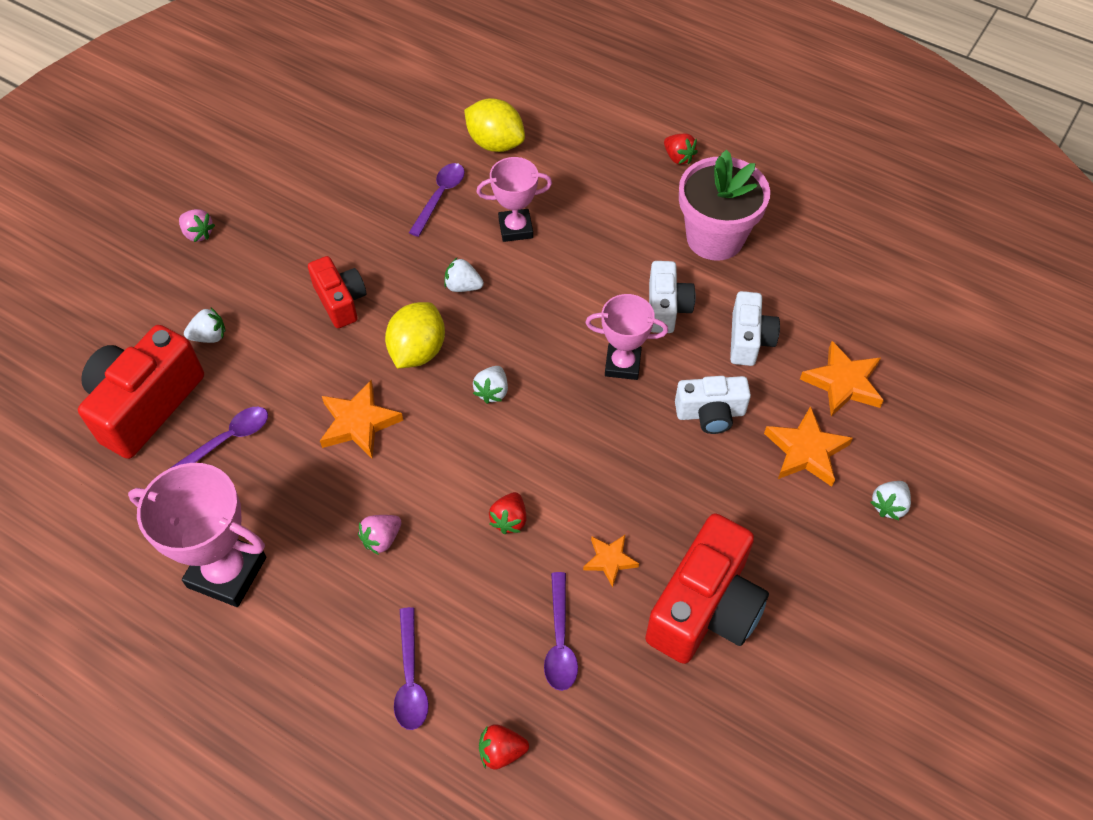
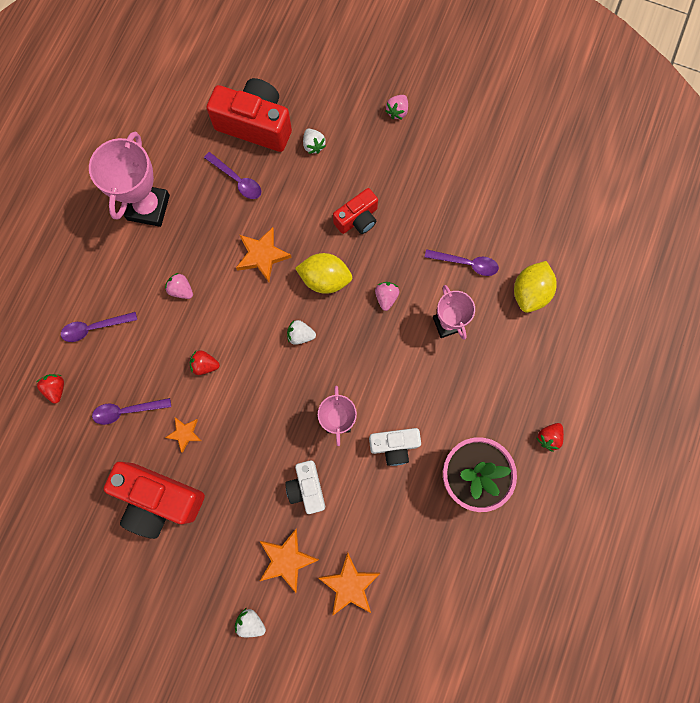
camera: 80 degrees right, 20 degrees up
(463, 286) = (386, 297): white strawberry -> pink strawberry
(749, 340) = (376, 510): white camera -> none

